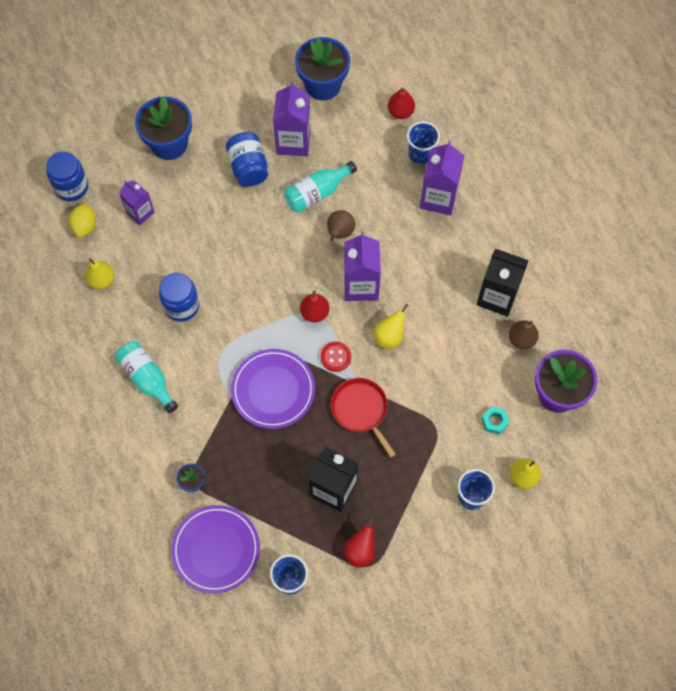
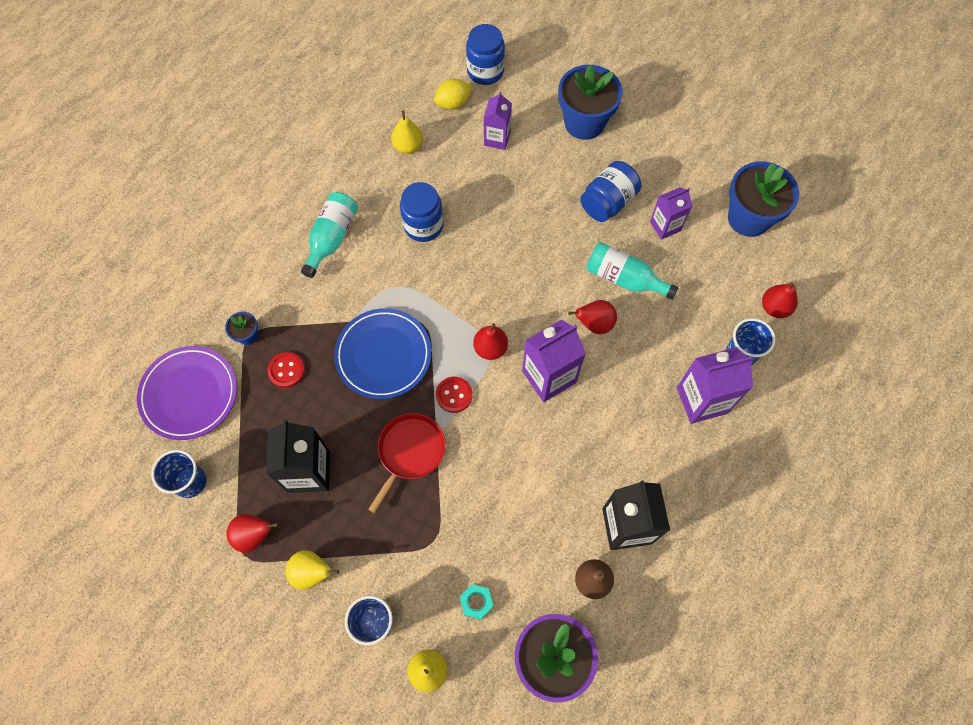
camera: 60 degrees right, 0 degrees up
(241, 467) = (286, 370): none -> red button
(273, 390) = (383, 355): purple plate -> blue plate
(293, 141) = (665, 226): purple carton -> purple carton, size x0.63
(340, 233) = (594, 324): brown pear -> red pear
(389, 337) = (508, 436): yellow pear -> yellow pear (312, 572)

